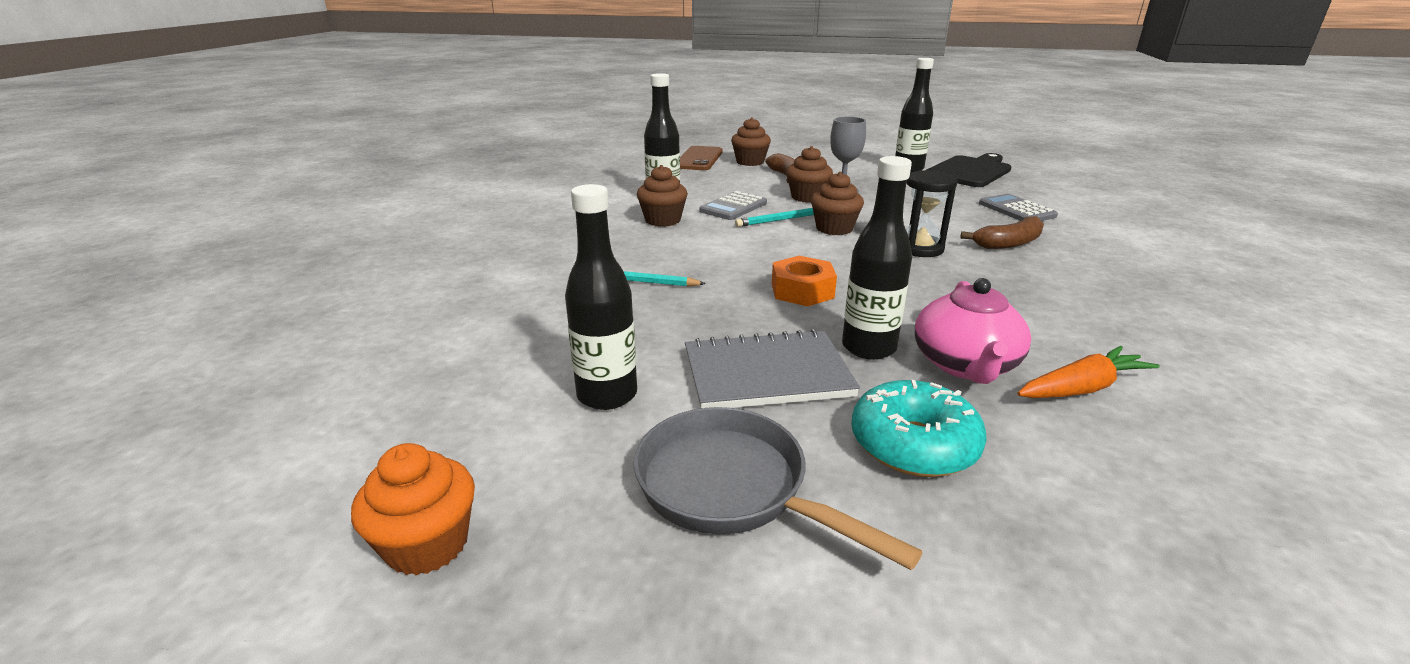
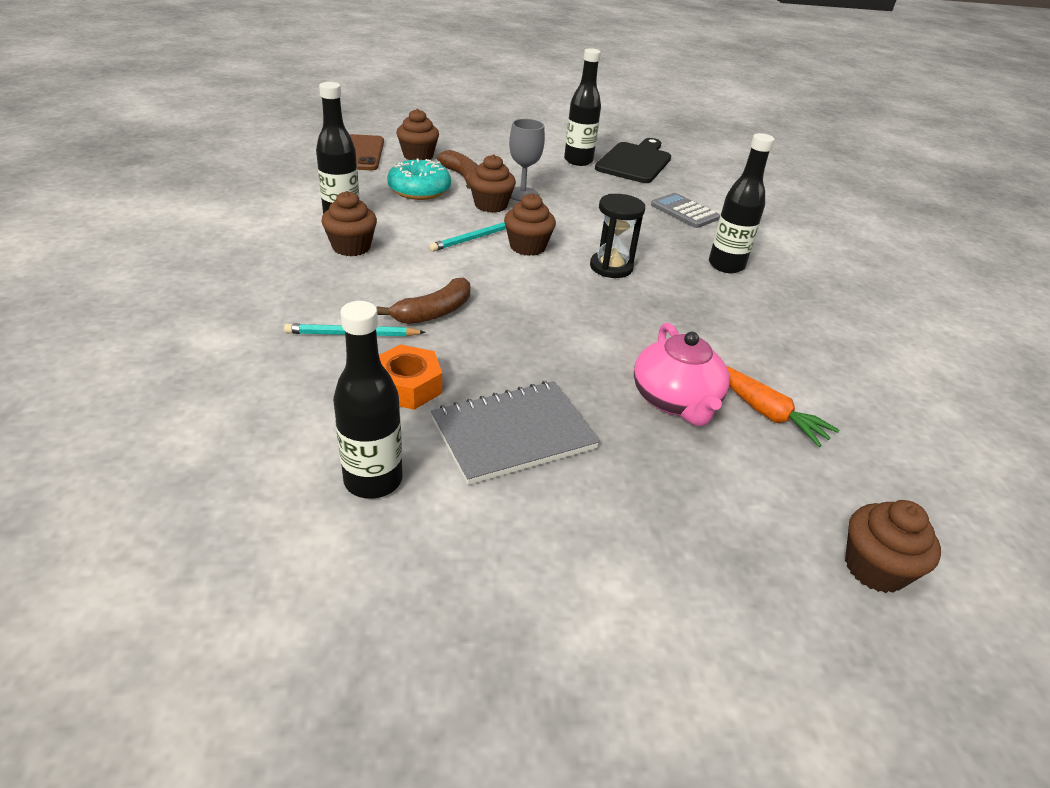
camera: 20 degrees left, 10 degrees up
(427, 544) = (265, 674): orange cupcake -> none
(731, 488) = (518, 561): grey pan -> none
(733, 207) = (420, 223): grey calculator -> none
(802, 291) = (518, 330): orange nut -> orange nut (407, 386)
(868, 348) = (593, 392): black bottle -> black bottle (726, 265)
(913, 444) = (652, 491): turquoise donut -> turquoise donut (419, 190)
(1009, 243) = (685, 254): brown banana -> brown banana (434, 312)
(1082, 388) = (767, 413): orange carrot -> orange carrot turned 90 degrees clockwise
(1216, 573) = (874, 568): none -> brown cupcake

